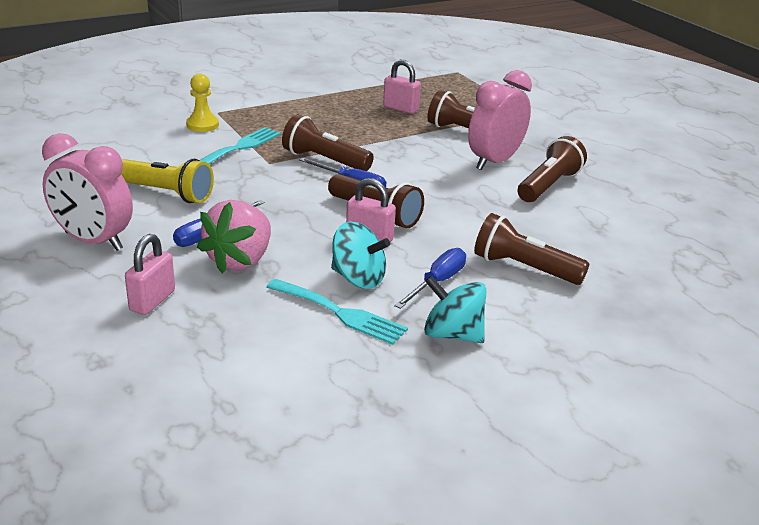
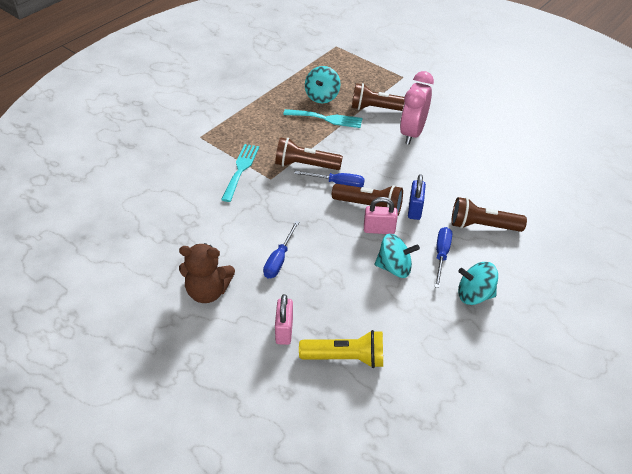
camera: 20 degrees left, 15 degrees up
(93, 241) = (208, 291): pink clock -> brown teddy bear
(167, 193) = (224, 230): yellow flashlight -> yellow flashlight (345, 358)
(202, 125) = (199, 154): yellow pawn -> none
(240, 260) = (313, 276): pink strawberry -> none
(341, 313) = (402, 300): turquoise fork -> turquoise fork (327, 119)
(400, 108) = (322, 96): pink padlock -> turquoise spinning top
(437, 230) = (415, 209): none -> blue padlock
(548, 185) = (456, 146): brown flashlight -> none

